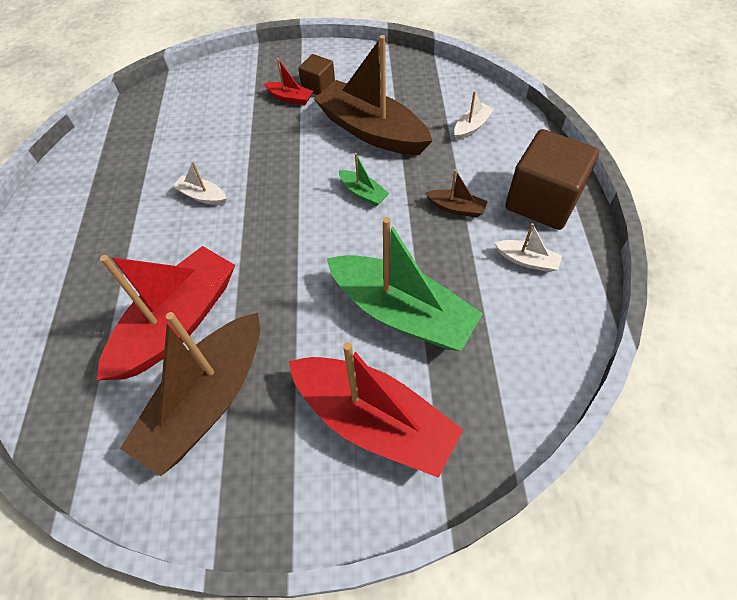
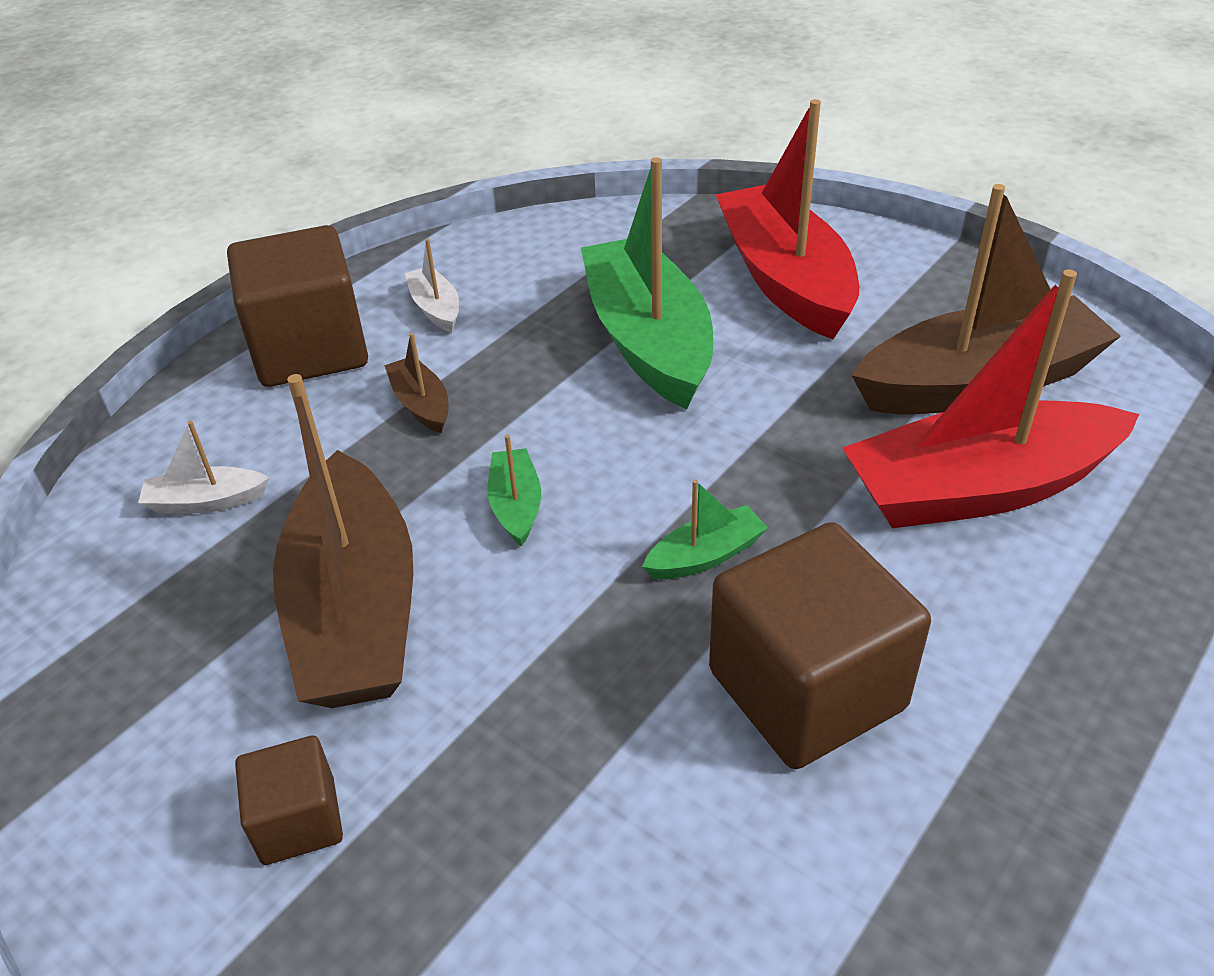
camera: 140 degrees left, 15 degrees down
(202, 196) = (806, 689): white boat -> brown cube
(273, 219) = (705, 556): none -> green boat
(290, 98) = (397, 833): red boat -> none

